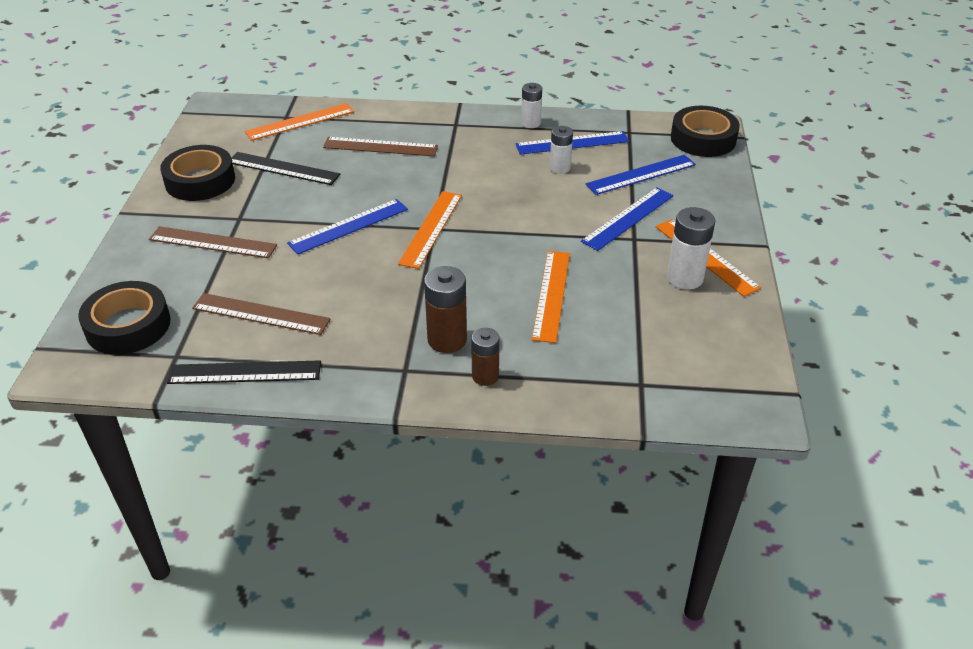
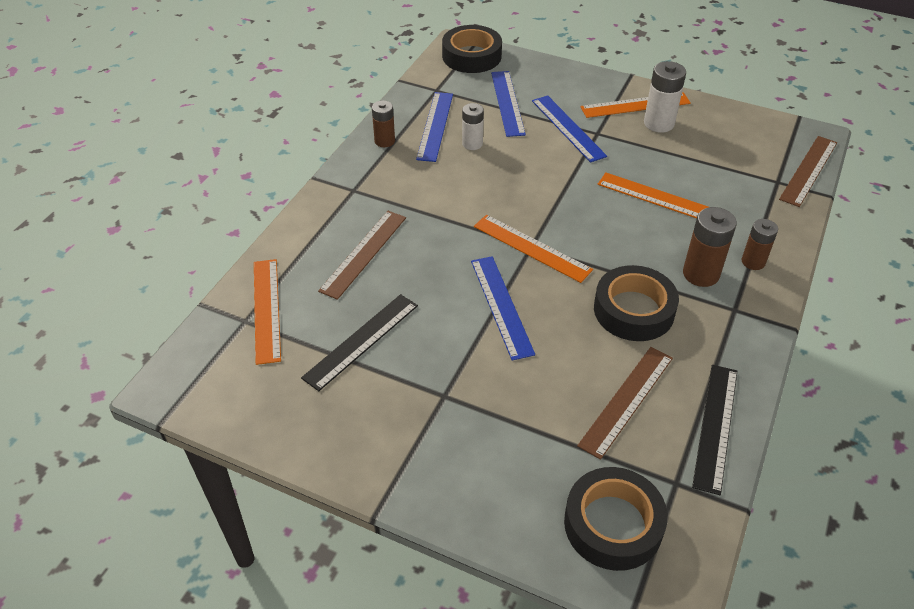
camera: 70 degrees left, 5 degrees up
(200, 180) = (344, 423): black tape -> black tape (634, 310)
(213, 242) = (482, 426): brown ruler -> brown ruler (808, 170)
(530, 123) = (384, 141): white battery -> brown battery

